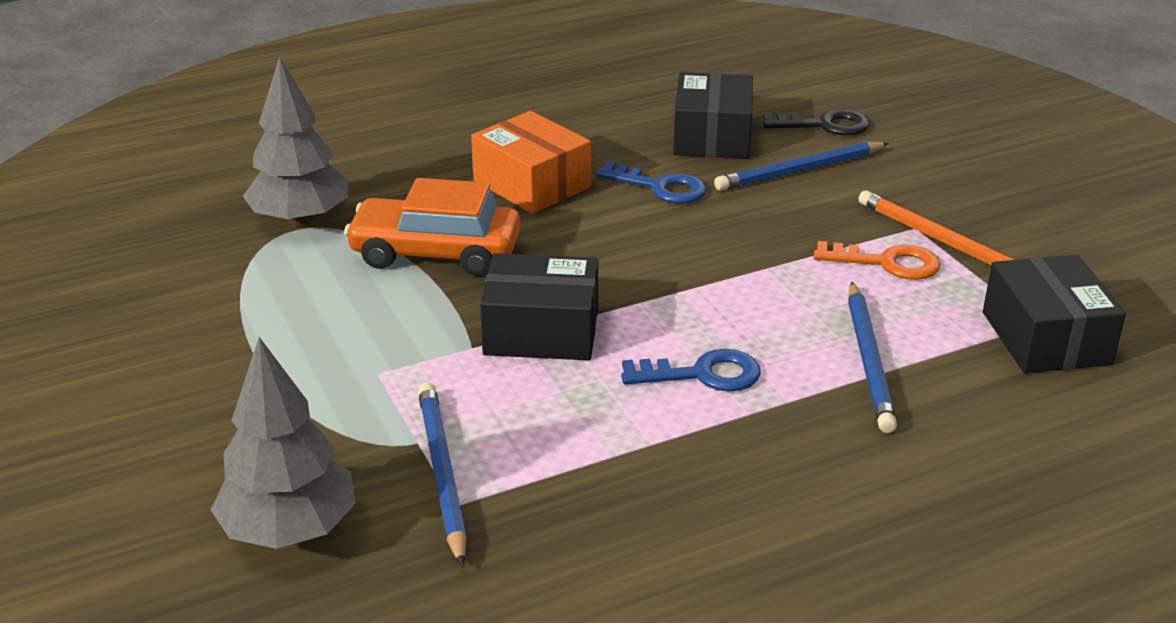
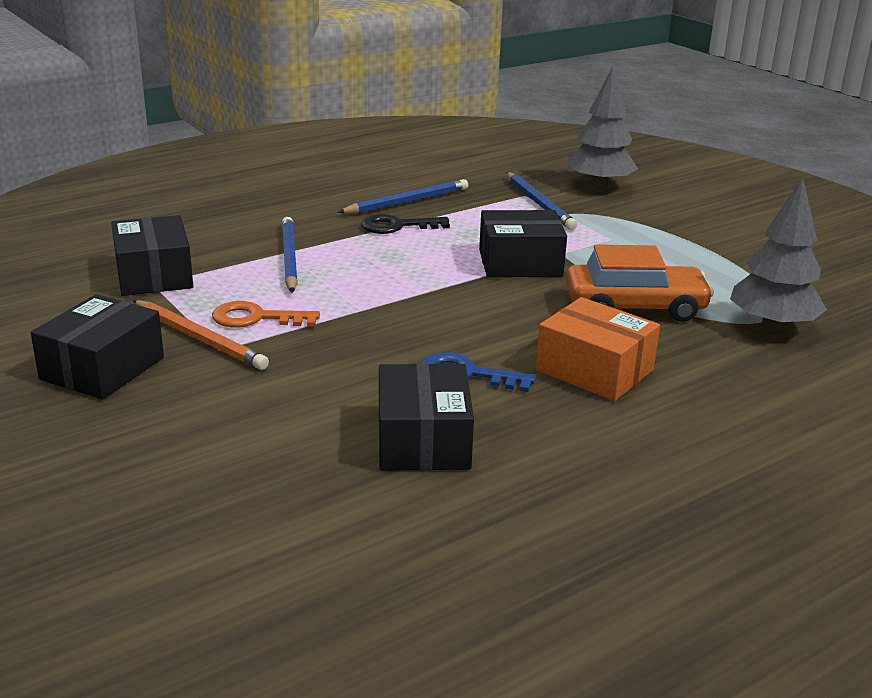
camera: 170 degrees right, 5 degrees down
(703, 374) = (402, 247): blue key -> none
(800, 170) = (322, 402): blue pencil -> blue pencil (407, 202)
(825, 125) = (284, 468): black key -> black key (397, 226)
(1025, 213) = (102, 368): none -> black box

